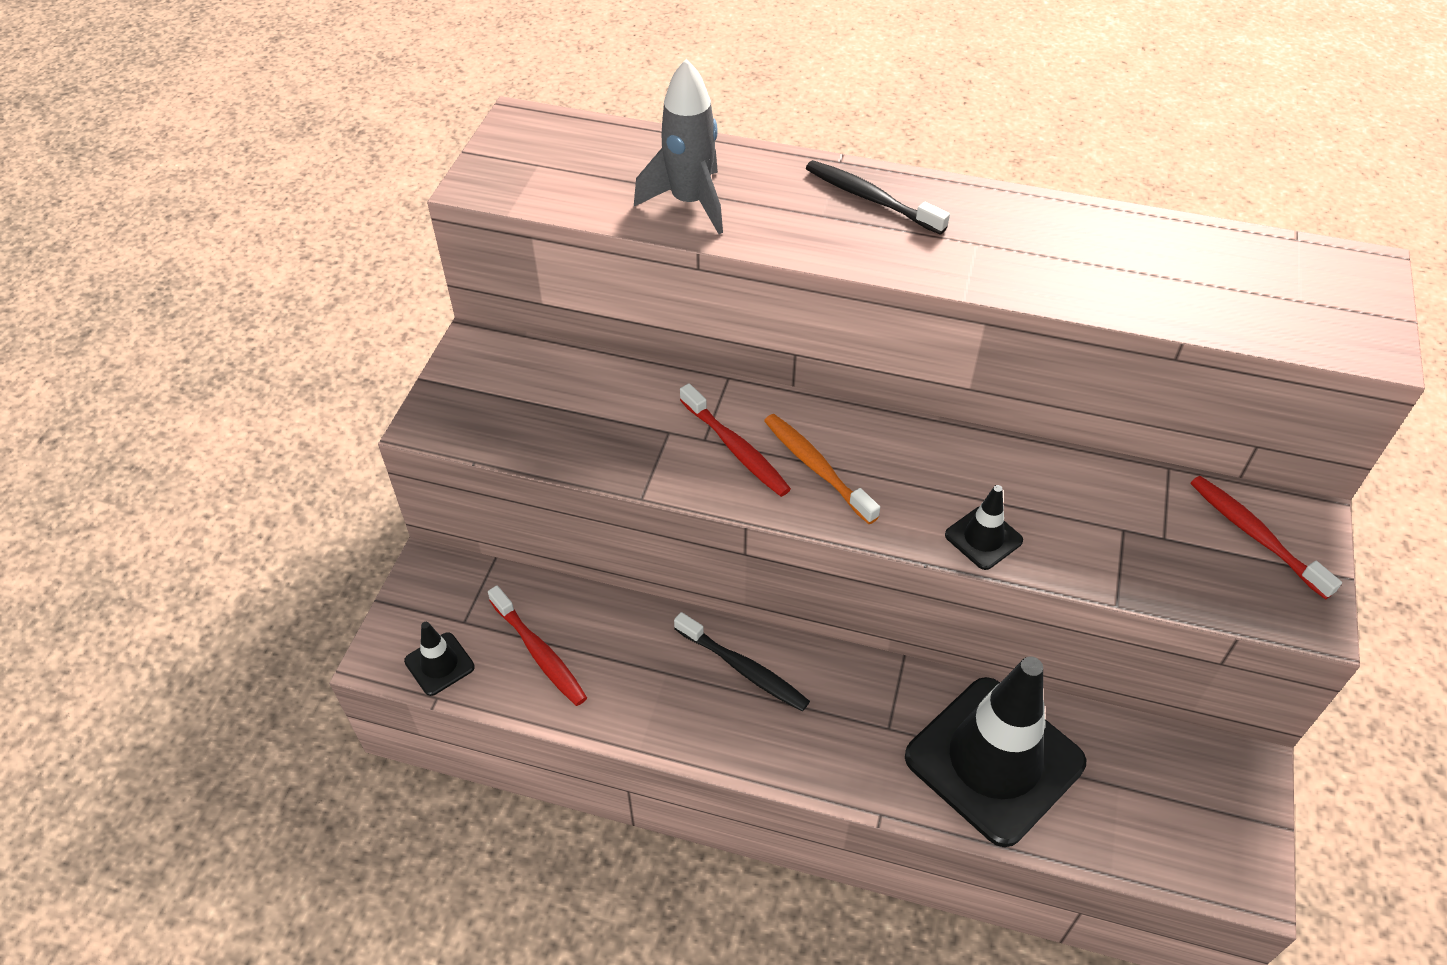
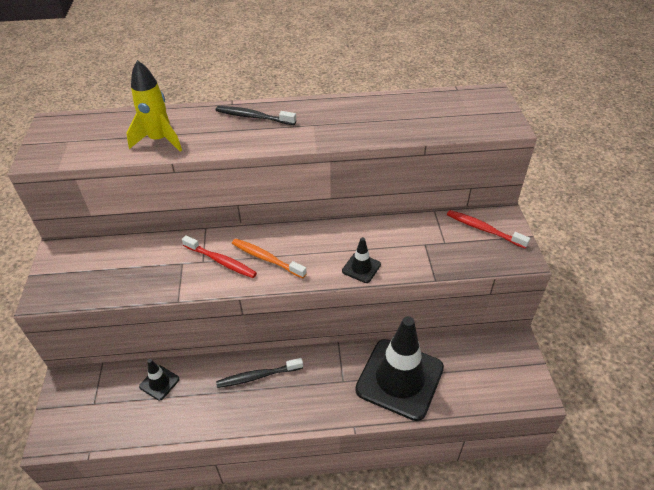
camera: 20 degrees left, 5 degrees down
(439, 664) = (85, 432): black traffic cone -> black traffic cone (159, 383)
(539, 652) = (143, 405): red toothbrush -> none
(690, 203) = (159, 140): grey rocket -> yellow rocket
(743, 668) = (258, 376): black toothbrush -> black toothbrush turned 150 degrees clockwise

